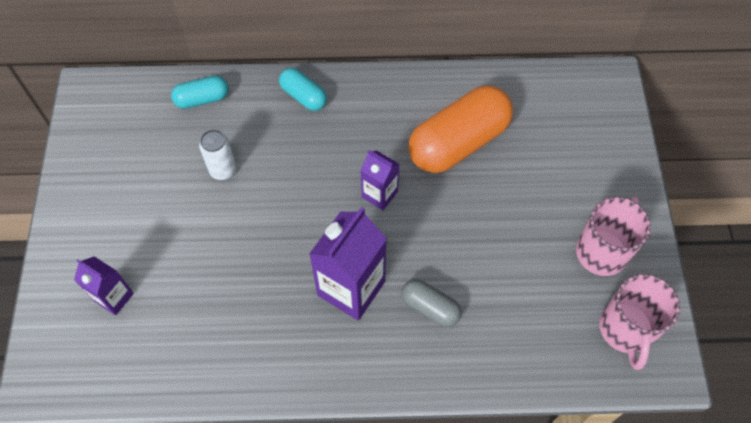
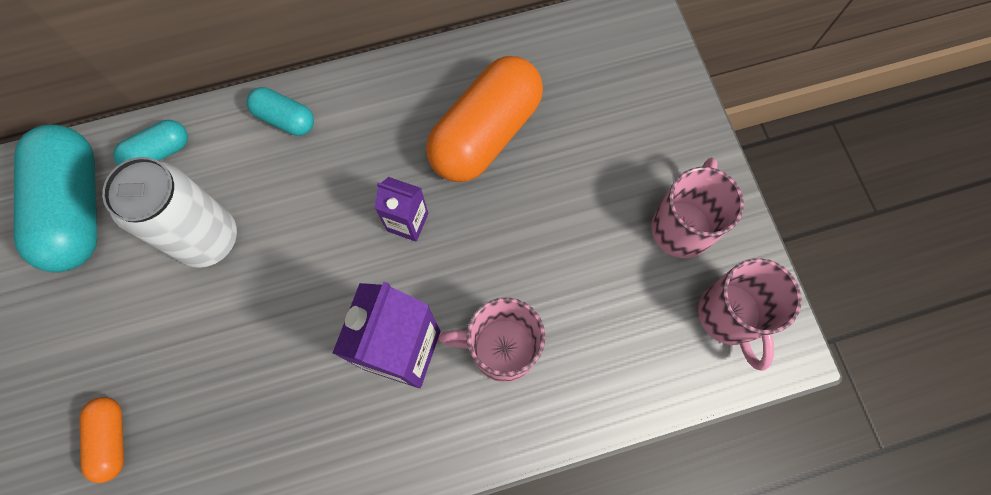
camera: 15 degrees left, 10 degrees up
(114, 297) = (112, 439): purple carton -> orange capsule
(131, 125) = (77, 209): none -> turquoise capsule
(223, 170) = (208, 238): white can -> white can, size x1.88
(430, 307) = (501, 349): grey capsule -> pink mug

